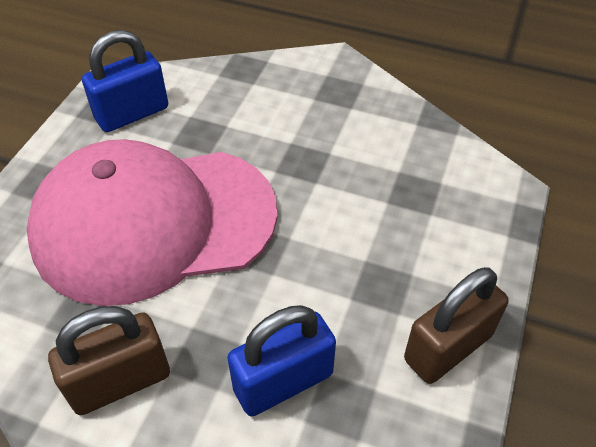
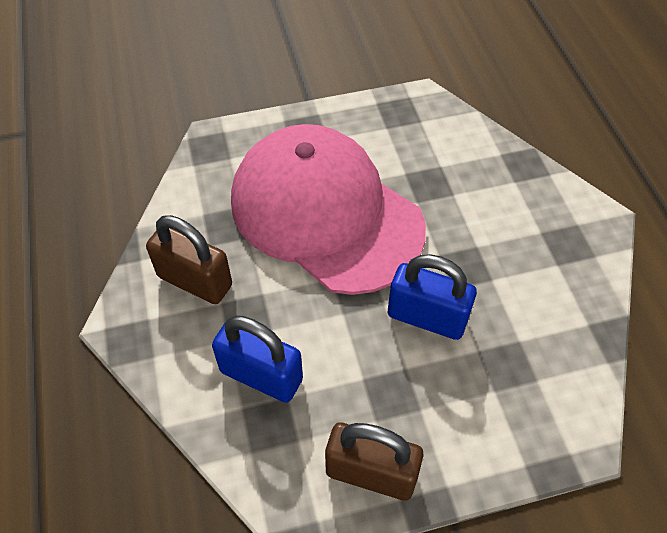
camera: 55 degrees right, 5 degrees up
(132, 114) = (408, 132): blue padlock -> blue padlock (427, 317)

